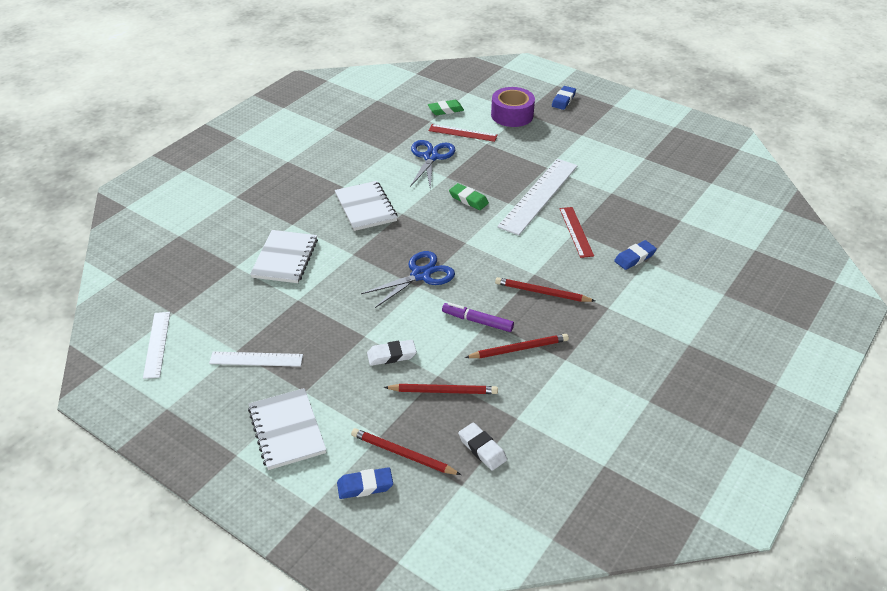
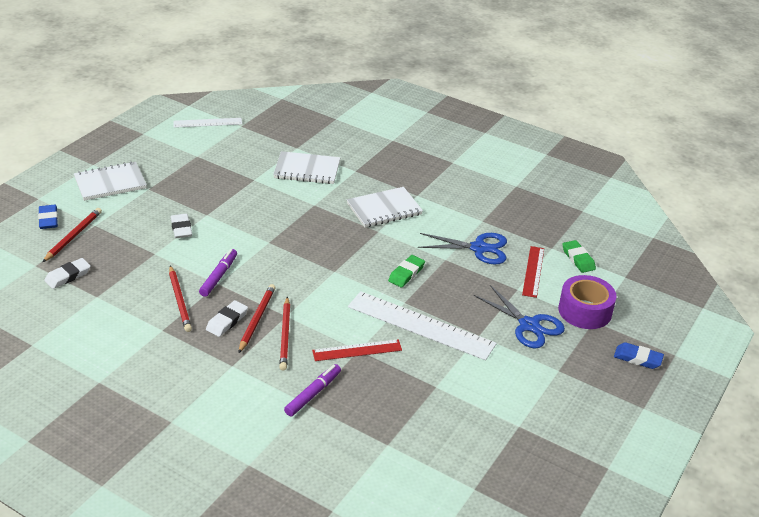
camera: 85 degrees right, 5 degrees down
(256, 359) = (186, 165): white ruler -> none
(420, 275) = (284, 243): blue scissors -> blue scissors (529, 325)
(443, 391) = (135, 256): red pencil -> red pencil (285, 335)
(547, 313) = (227, 321): none -> white eraser
(634, 257) = (313, 394): blue eraser -> purple marker

